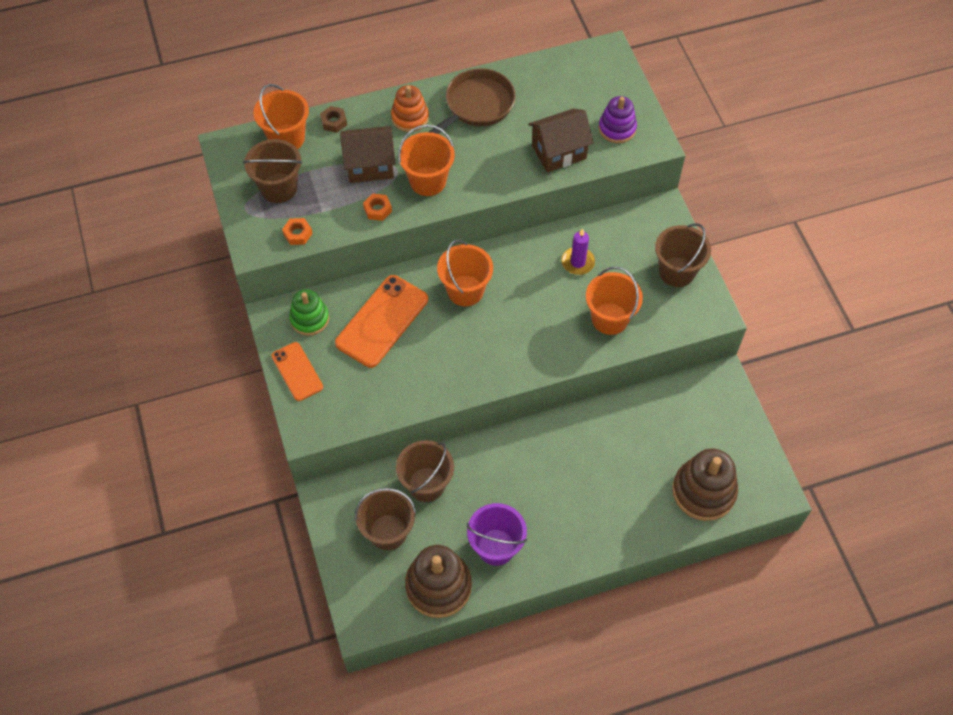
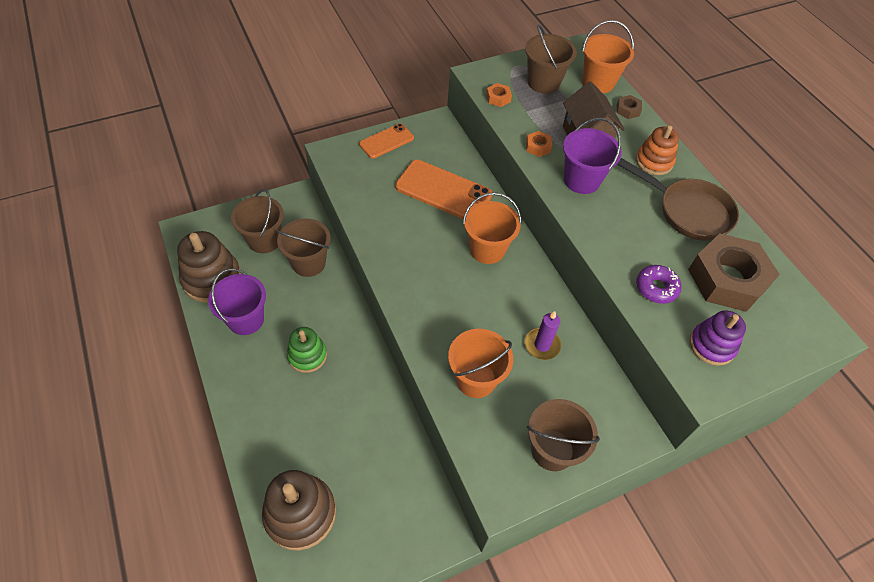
camera: 80 degrees right, 5 degrees down
(309, 319) = (438, 144): green stacking toy -> green stacking toy (307, 355)
(428, 181) = (581, 180): orange bucket -> purple bucket
(553, 100) = (727, 279): none -> brown nut
(559, 152) = (656, 288): brown house -> purple donut

